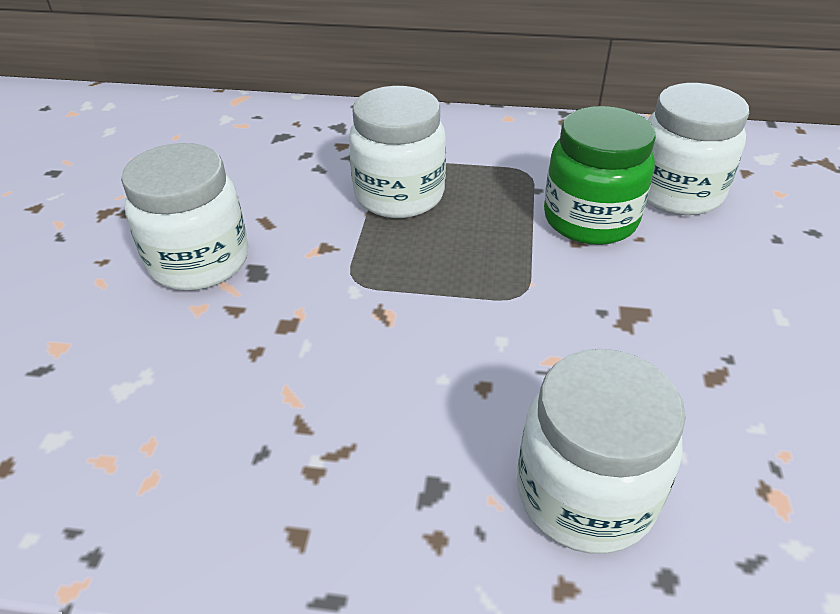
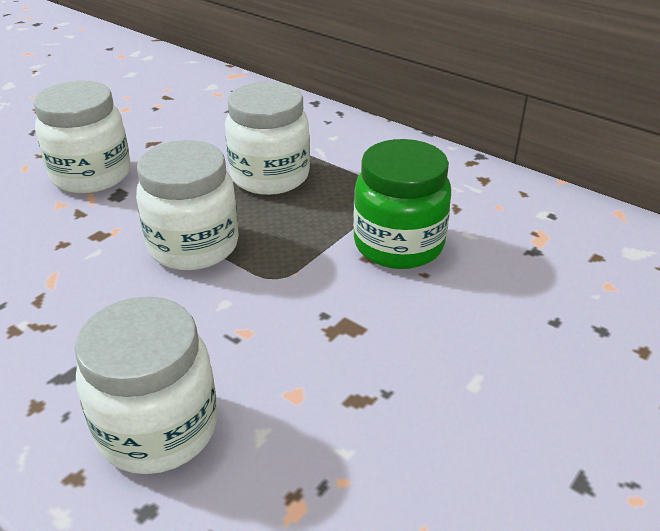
camera: 30 degrees right, 5 degrees down
(677, 192) = (504, 251): white jar -> white jar (193, 246)

